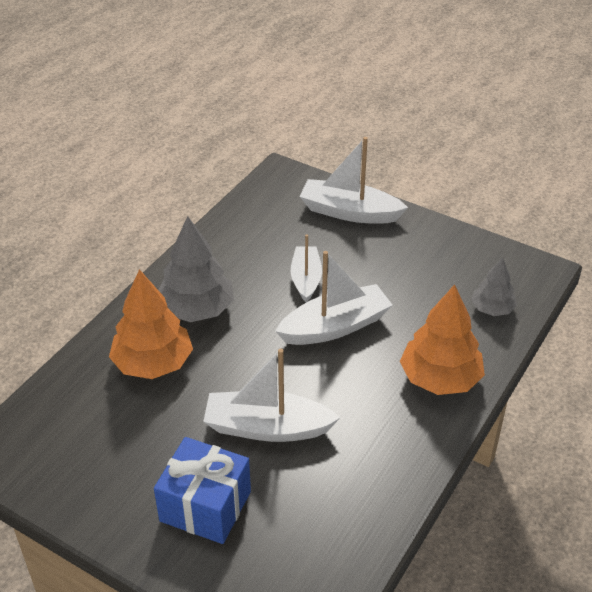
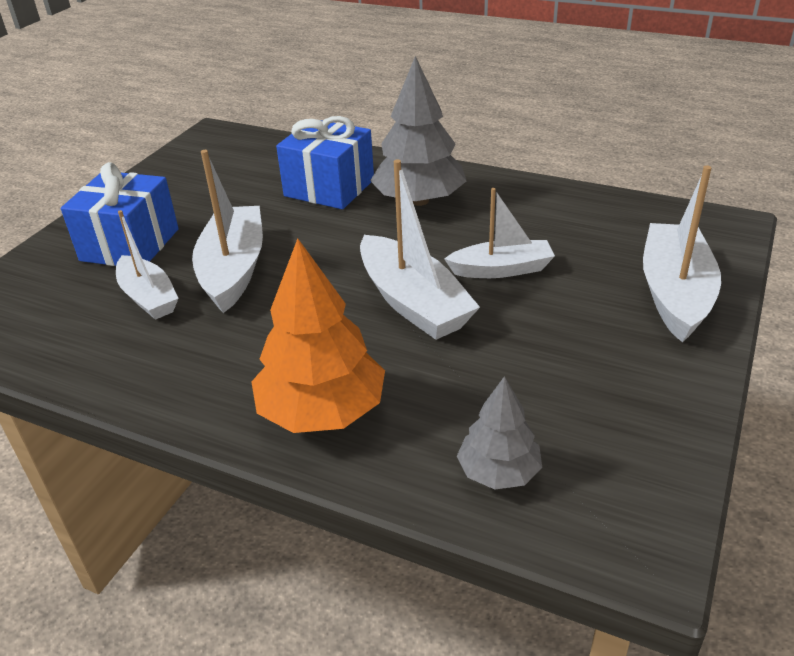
camera: 85 degrees right, 5 degrees down
(153, 363) = (329, 188): orange tree -> blue gift
(294, 483) = (148, 297): none -> white boat

